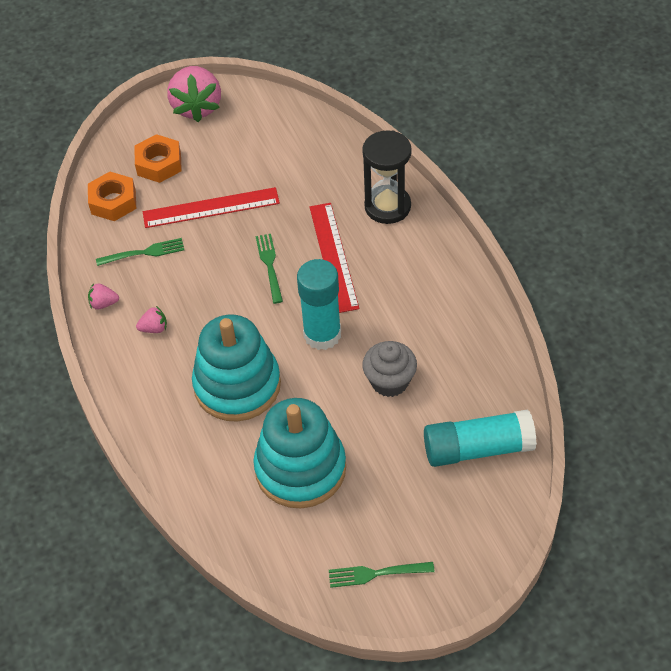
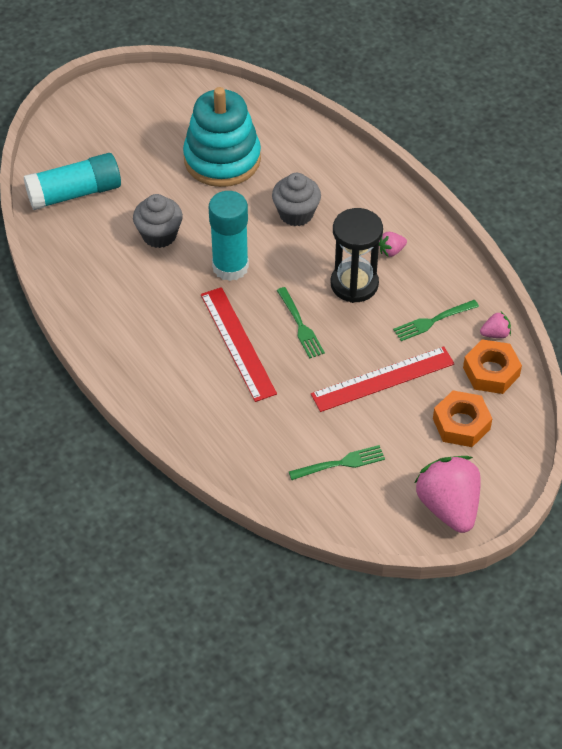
camera: 165 degrees right, 0 degrees up
(103, 304) = (450, 266): pink strawberry -> pink strawberry (495, 334)
(237, 385) = (296, 213): turquoise stacking toy -> grey cupcake
(376, 573) = (146, 100): green fork -> green fork (340, 463)
(387, 206) = (192, 406): black hourglass -> black hourglass (354, 284)

